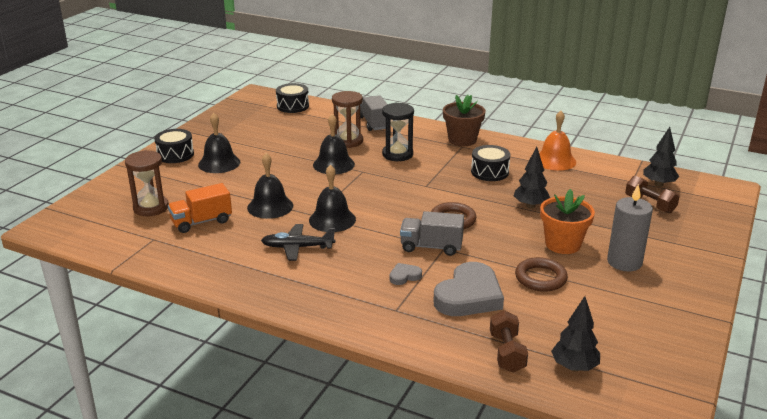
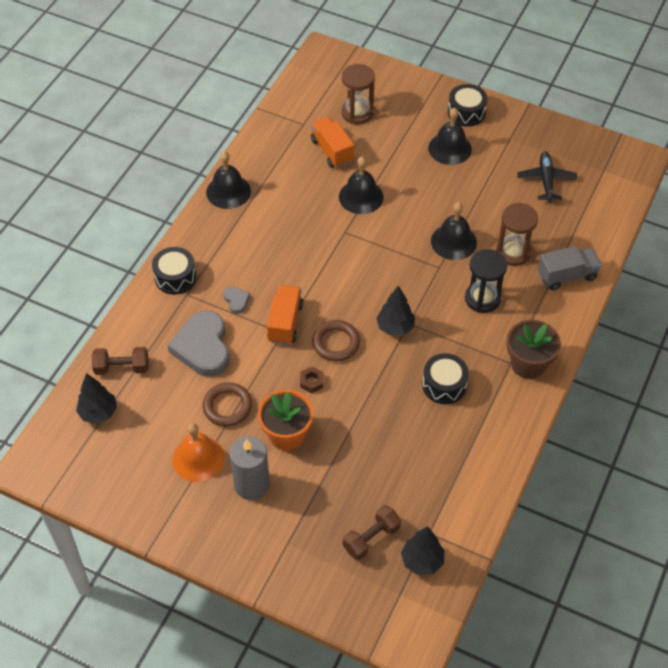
camera: 90 degrees right, 25 degrees up
(293, 106) = (606, 196): black drum -> black drum (175, 277)
(298, 247) = (286, 222): black plane -> black plane (546, 180)
(332, 219) = (336, 245): black bell -> black bell (228, 191)
(431, 247) = (285, 323): grey truck -> orange truck
(469, 296) = (203, 347): grey heart -> grey heart turned 45 degrees clockwise
(500, 232) = (311, 382): none -> brown nut
(530, 206) = (366, 416): black tree -> black tree (395, 327)
(555, 160) = (479, 457): orange bell -> orange bell (198, 458)

